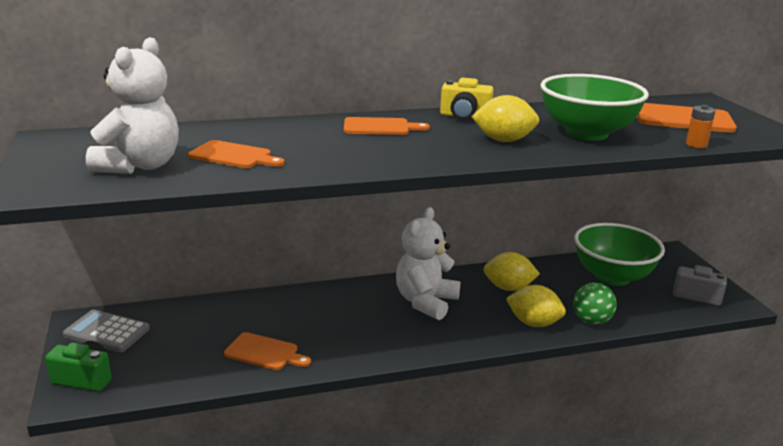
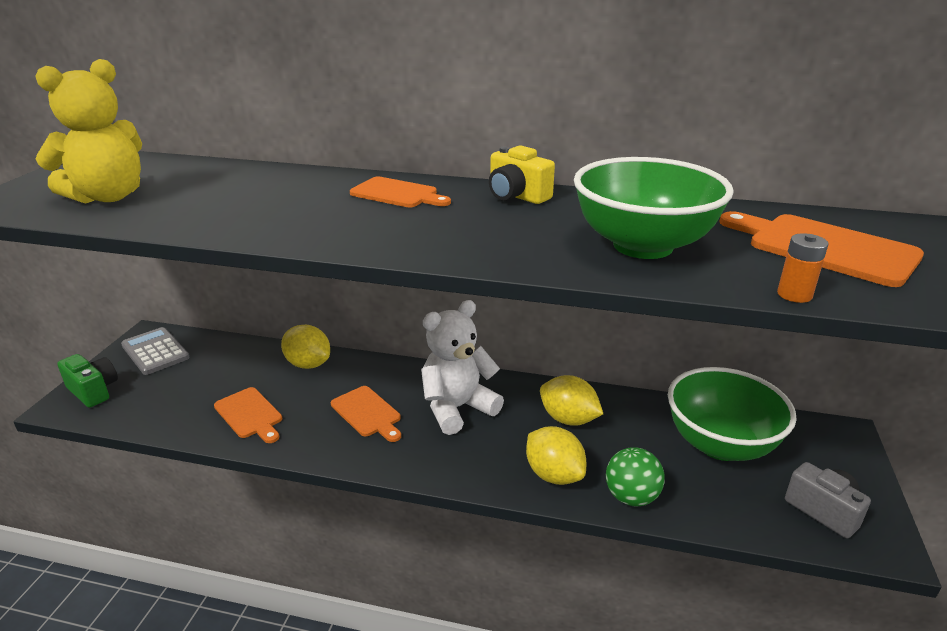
camera: 30 degrees right, 5 degrees up
(140, 166) = (108, 197): white teddy bear -> yellow teddy bear
(233, 156) = (201, 201): orange cutting board -> orange cutting board (367, 413)
(504, 140) = (513, 235): yellow lemon -> yellow lemon (308, 364)

